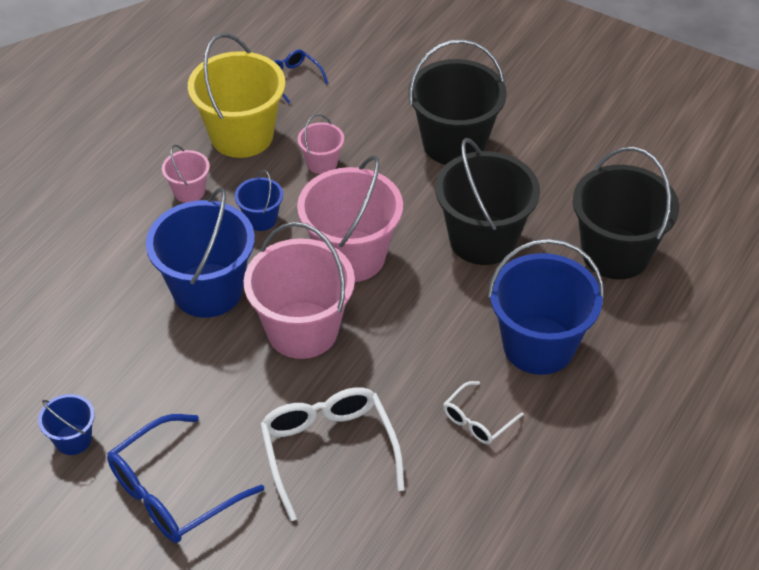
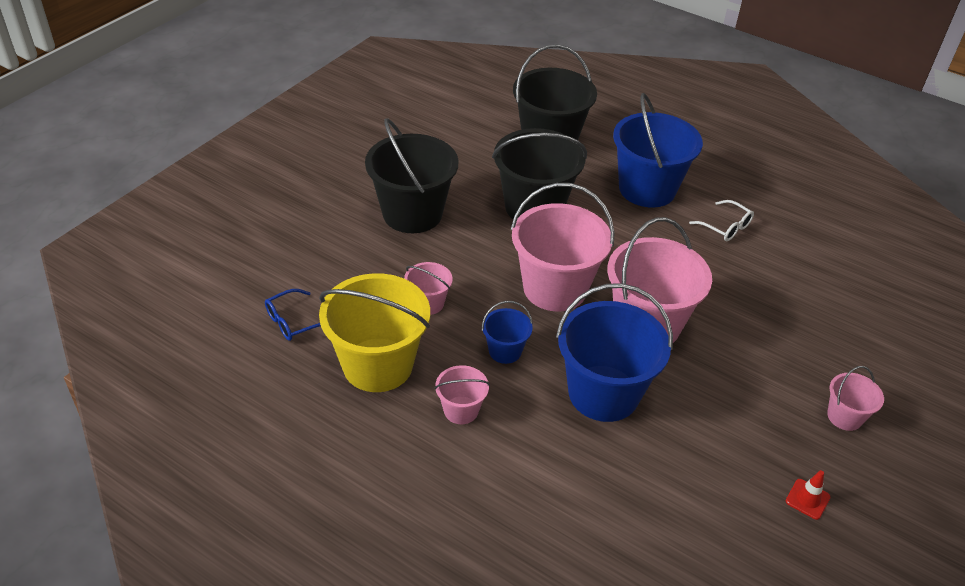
camera: 90 degrees left, 5 degrees down
(73, 439) = (807, 499): blue bucket -> red traffic cone
(173, 492) = (844, 416): blue glasses -> pink bucket
(328, 450) = (774, 312): white glasses -> none

